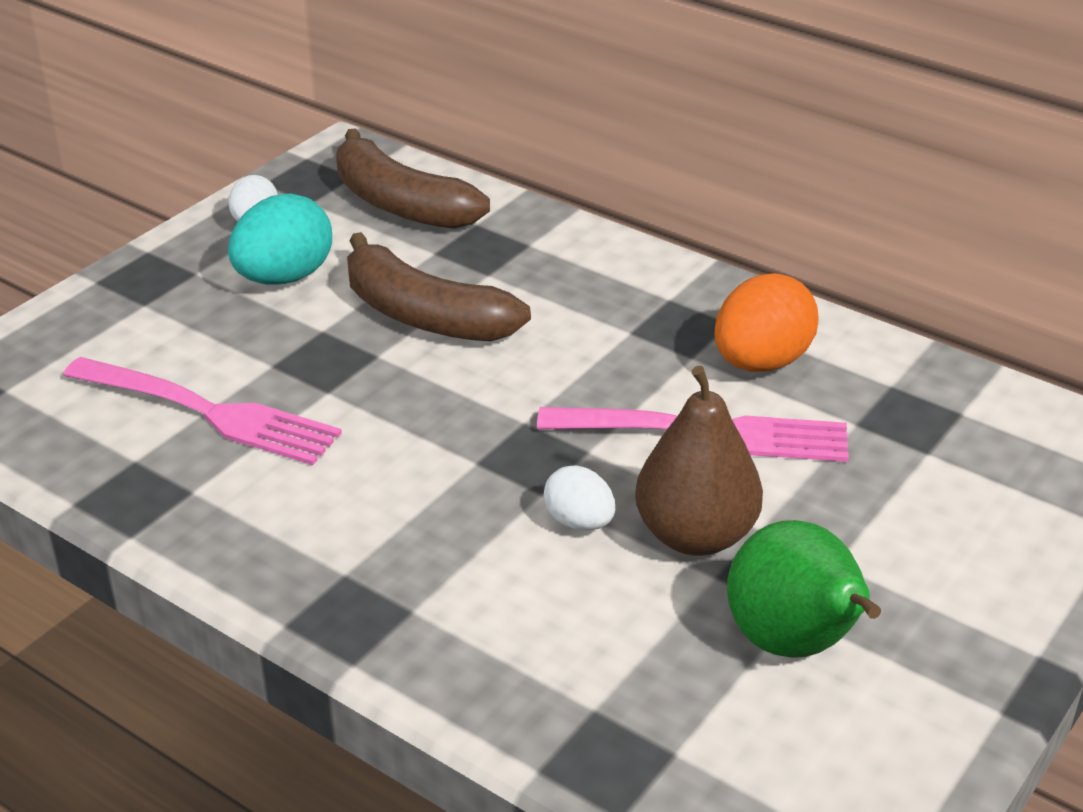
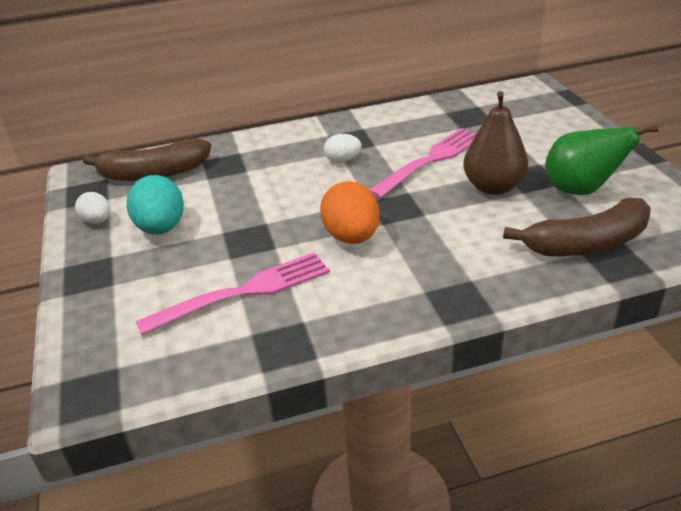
camera: 50 degrees left, 0 degrees up
(424, 315) = (254, 198): brown banana -> brown banana (586, 244)
(579, 522) = (455, 211): white egg -> white egg (342, 160)
(761, 362) = (398, 131): orange egg -> orange egg (351, 237)

